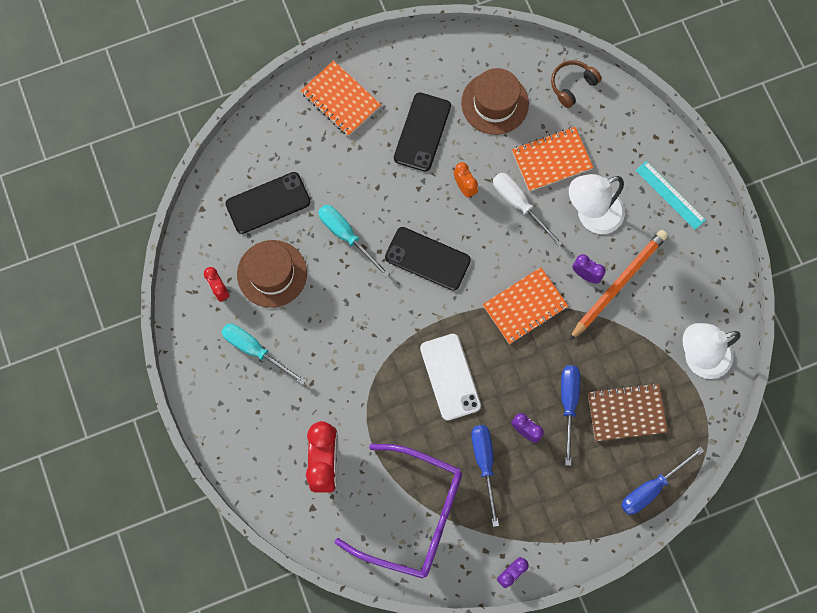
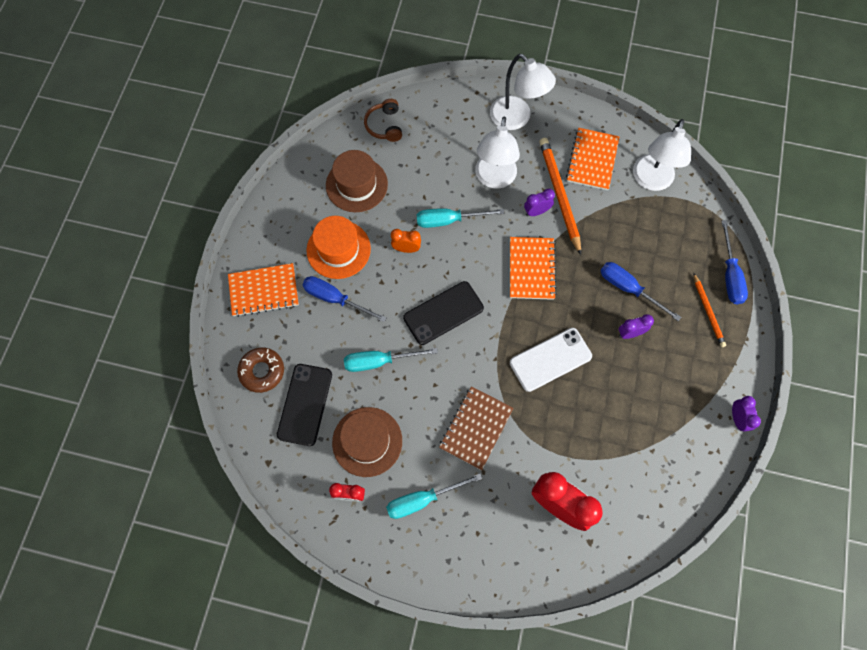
camera: 55 degrees left, 5 degrees down
(271, 149) = (262, 371): none -> brown donut
(413, 515) = (645, 462): purple glasses -> none
(422, 132) = (338, 249): black phone -> orange hat
(450, 377) = (550, 359): white phone -> white phone turned 45 degrees counterclockwise
(484, 463) = (637, 380): blue screwdriver -> blue screwdriver (335, 299)
(519, 204) = (448, 220): white screwdriver -> turquoise screwdriver
(551, 160) = (431, 176): orange notebook -> orange notebook (592, 160)
(598, 489) = (708, 311): none -> orange pencil
(626, 412) = (661, 254): brown notebook -> brown notebook (475, 428)
(670, 195) = (516, 119): turquoise ruler -> white lamp

